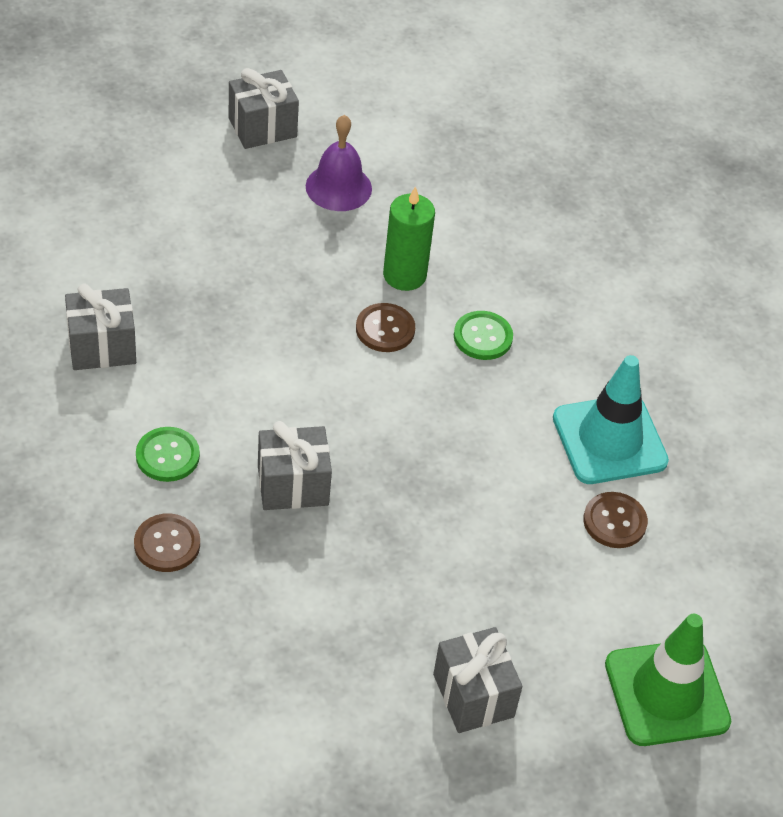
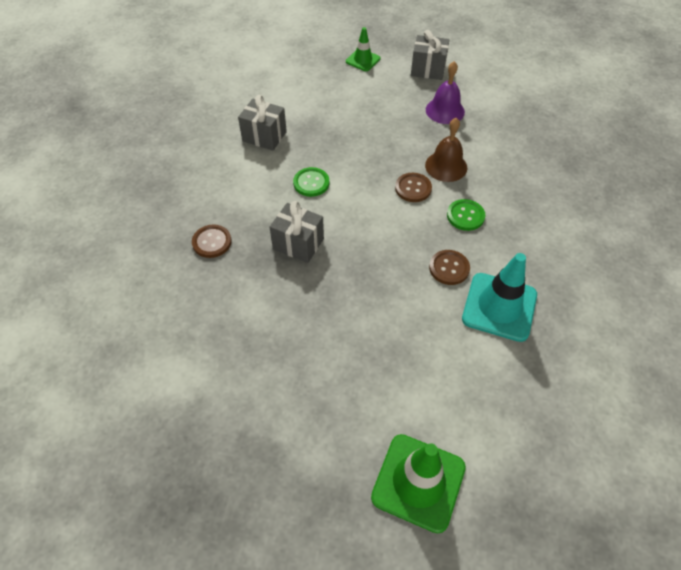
camera: 40 degrees right, 5 degrees up
(149, 151) = (363, 60): none -> green traffic cone
(167, 456) = (250, 200): green button -> green button (311, 183)
(404, 275) = (446, 166): green candle -> brown bell
(473, 695) = (299, 412): grey gift -> none
(614, 521) = (466, 356): brown button -> brown button (449, 268)

